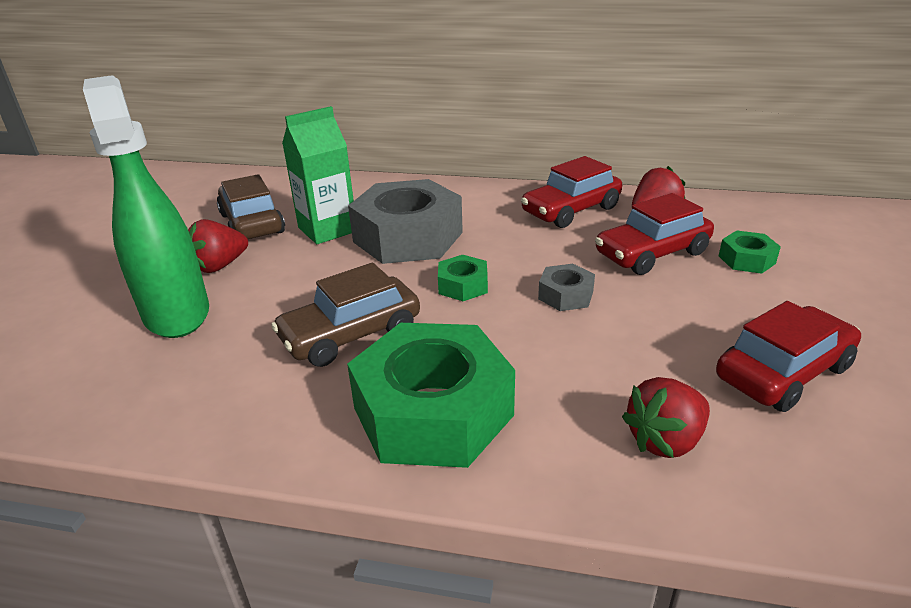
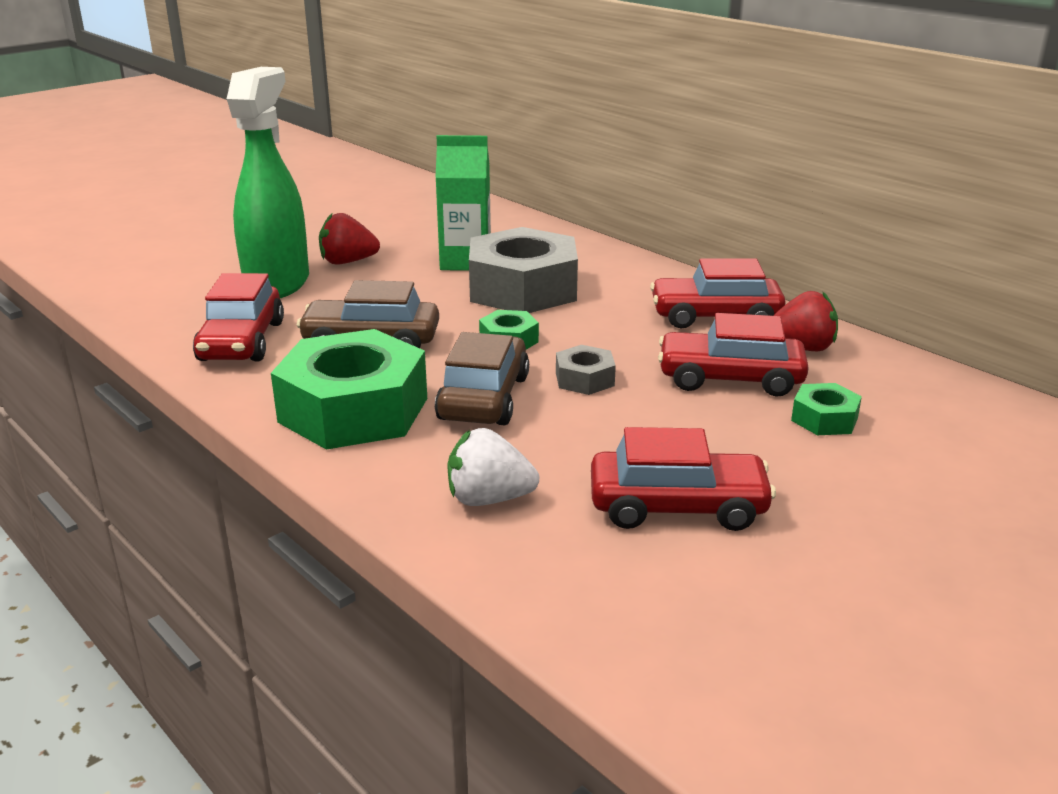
camera: 35 degrees right, 5 degrees down
(220, 390) = (242, 341): none -> red car
(252, 223) = (414, 238): brown car -> brown car (484, 398)
(665, 440) = (488, 499): red strawberry -> white strawberry

